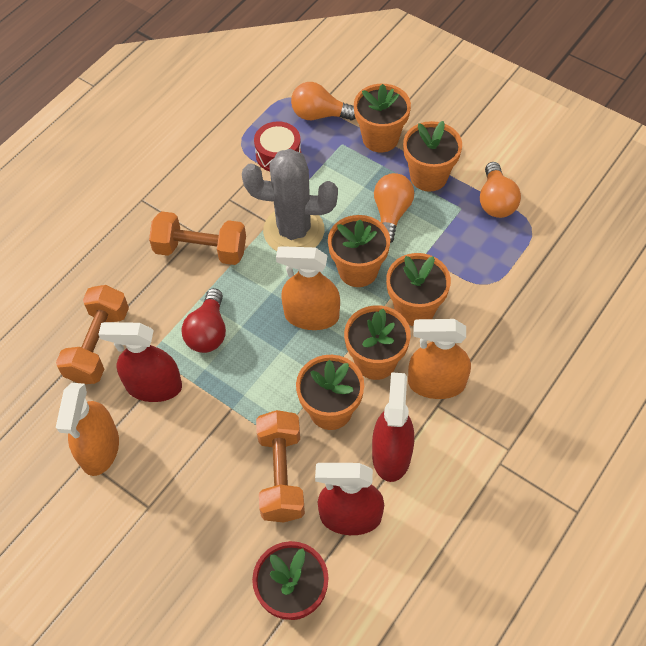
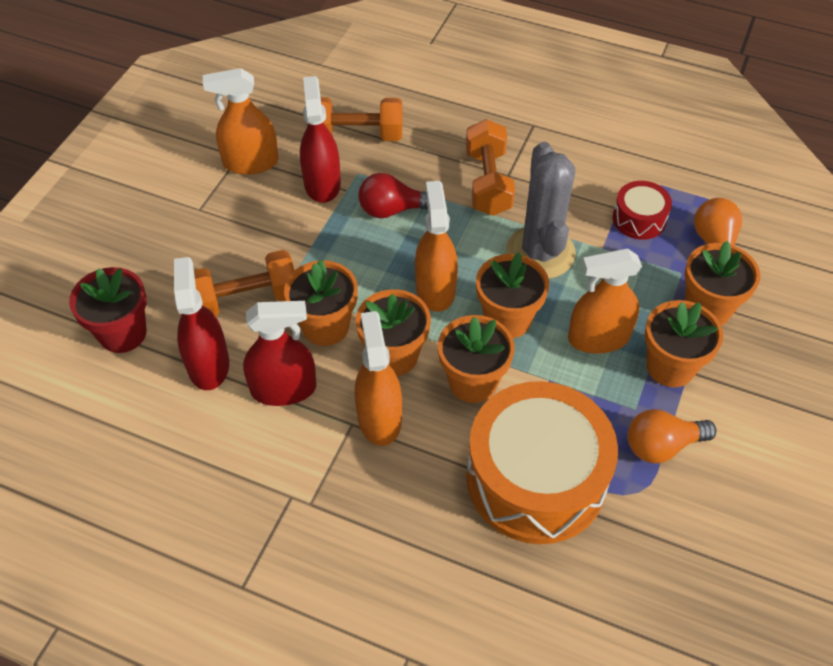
camera: 75 degrees right, 5 degrees down
(391, 213) = (598, 338): orange light bulb -> orange spray bottle
(510, 286) = (536, 478): none -> orange drum

